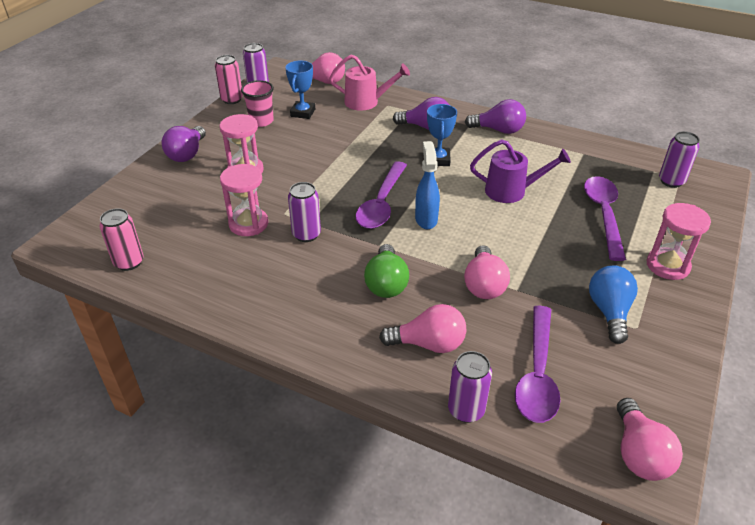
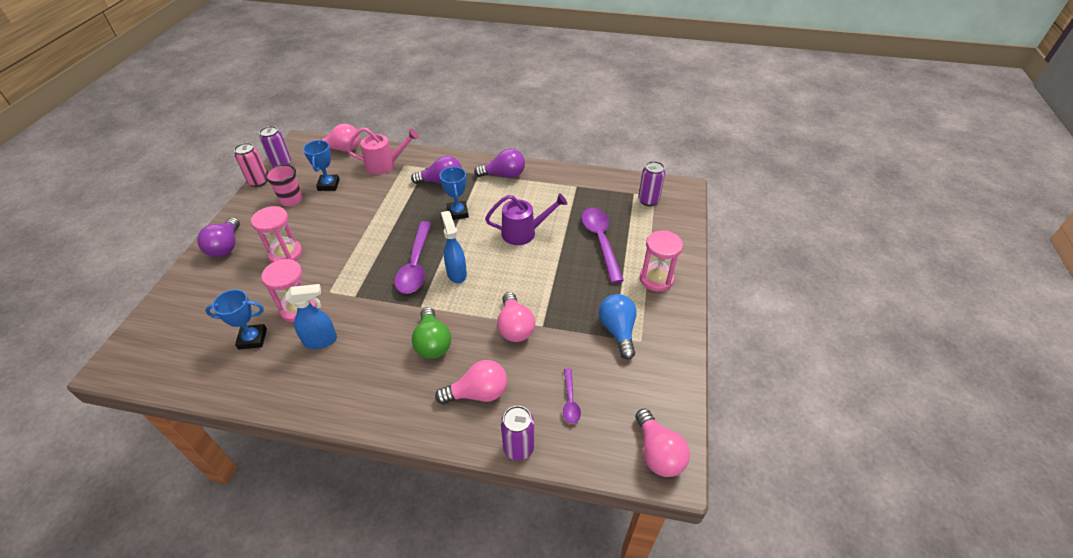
camera: 15 degrees left, 5 degrees up
(129, 262) = (190, 371): pink can -> none
(196, 244) = (252, 339): none -> blue trophy
(266, 259) = (321, 341): none -> blue spray bottle
(306, 234) = (354, 309): purple can -> none
(537, 374) = (570, 401): purple spoon -> purple spoon, size x0.50

